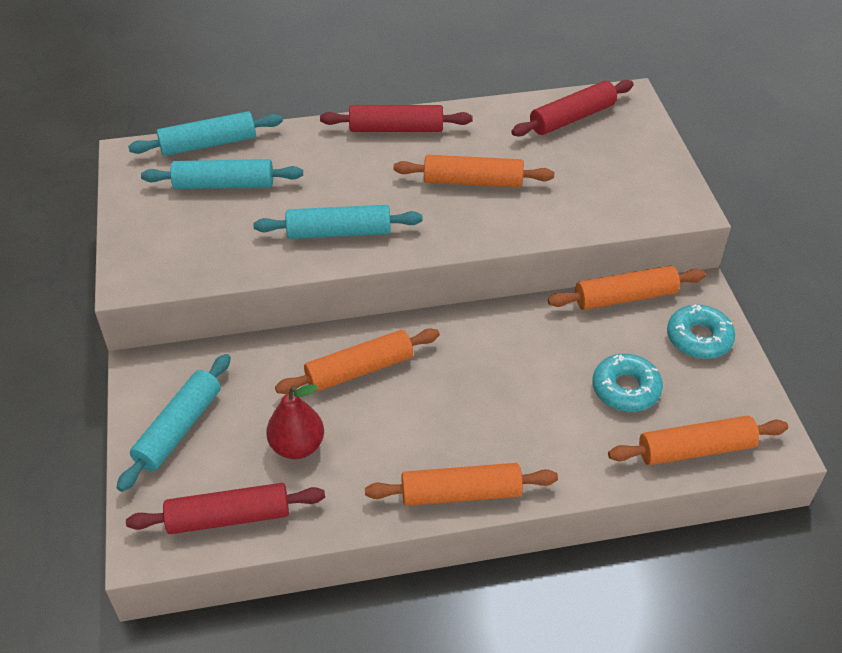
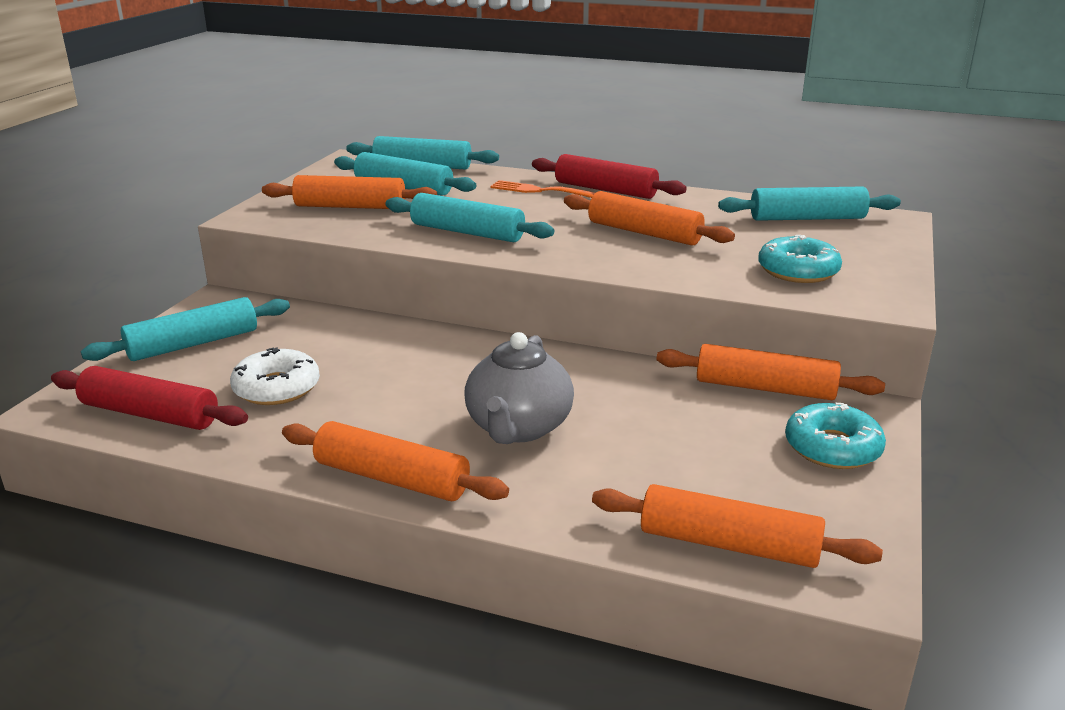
camera: 30 degrees right, 20 degrees down
(297, 446) = (276, 388): red pear -> white donut
(347, 149) = (542, 191): none -> orange fork
(359, 370) = (403, 356): orange rolling pin -> orange rolling pin (350, 206)
(501, 407) = (518, 427): none -> grey teapot
(572, 118) = (807, 218): red rolling pin -> turquoise rolling pin
(625, 389) = (687, 460): turquoise donut -> turquoise donut (798, 271)

